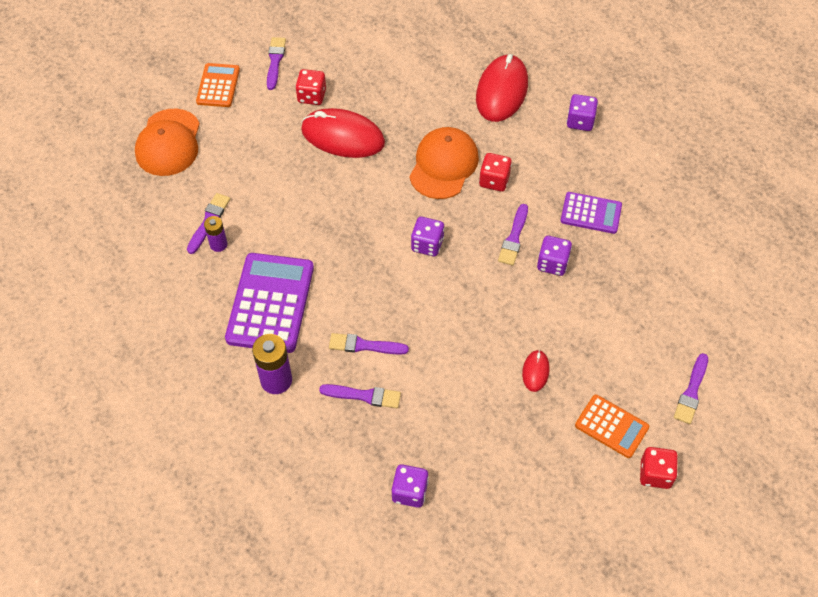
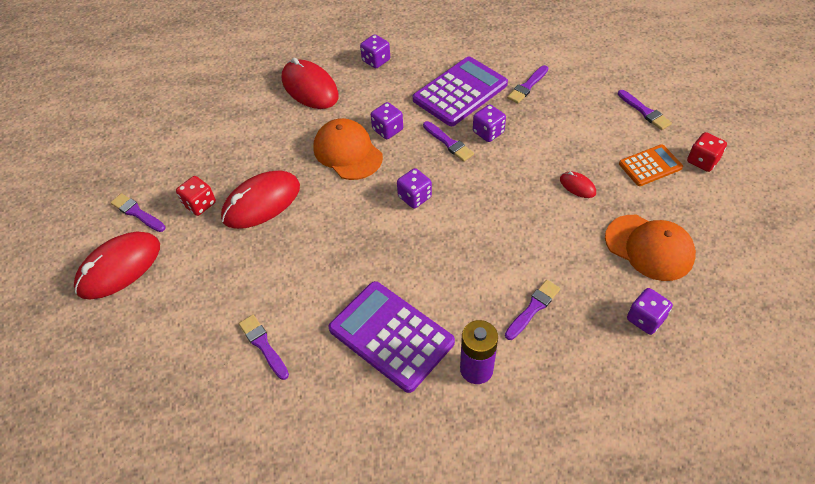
camera: 55 degrees left, 5 degrees down
(168, 143) = (144, 338): orange cap -> orange cap (649, 247)
(218, 86) = (119, 267): orange calculator -> red mouse
(218, 244) = (295, 349): purple battery -> none
(364, 345) = (483, 285): purple brush -> purple brush (527, 86)
(494, 180) = (387, 130): red dice -> purple dice
(591, 213) = (460, 92): purple calculator -> purple calculator, size x1.76

